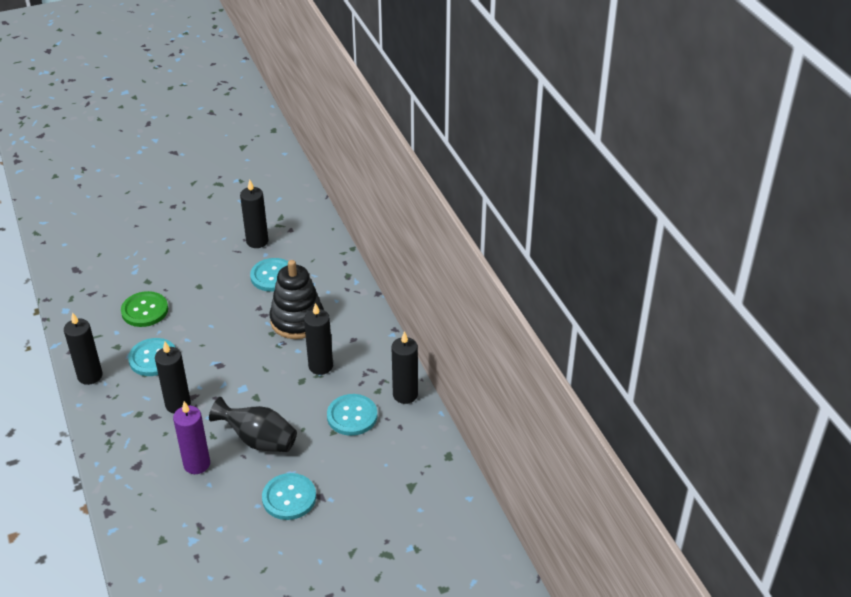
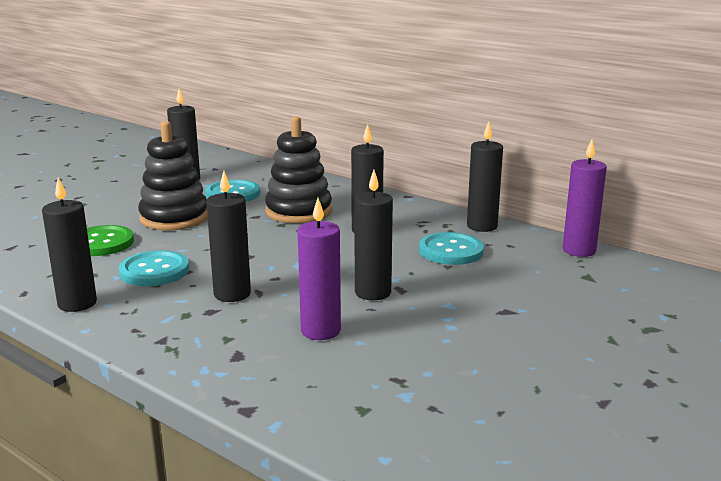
camera: 30 degrees left, 20 degrees down
(210, 295) = (174, 218): none -> black stacking toy
(259, 440) = (373, 292): black vase -> black candle
(289, 498) = (474, 322): turquoise button -> none
(440, 454) = (579, 250): none -> purple candle

